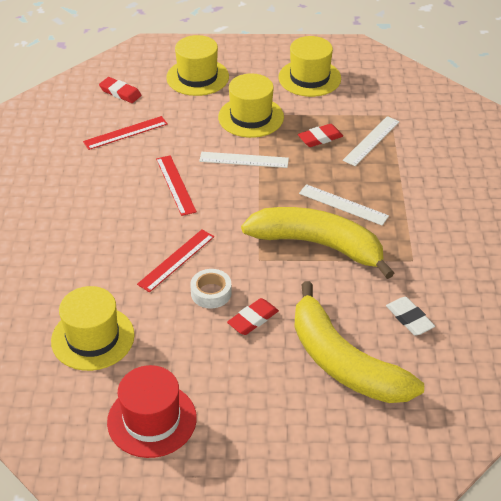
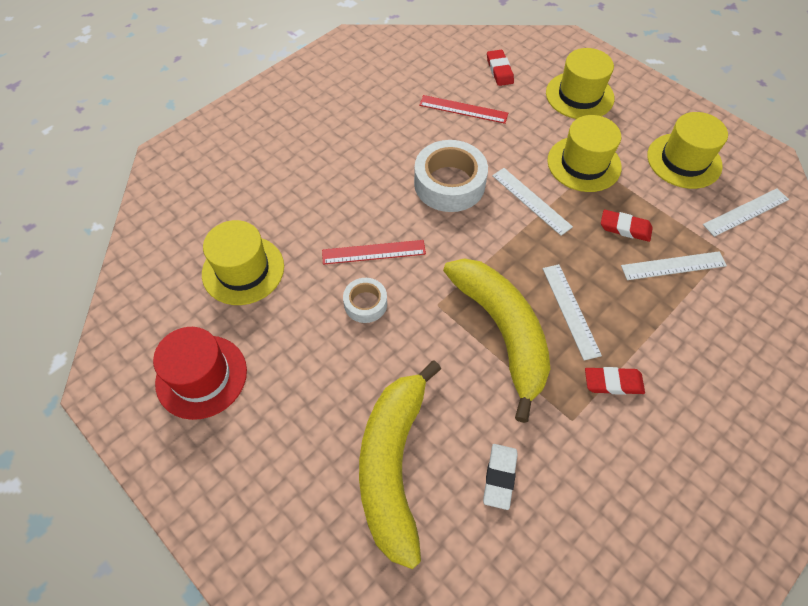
camera: 45 degrees right, 15 degrees up
(176, 185) = (449, 183): red ruler -> white tape
(253, 319) = (369, 356): red eraser -> red eraser (613, 382)
(376, 85) = (746, 212): none -> white ruler

